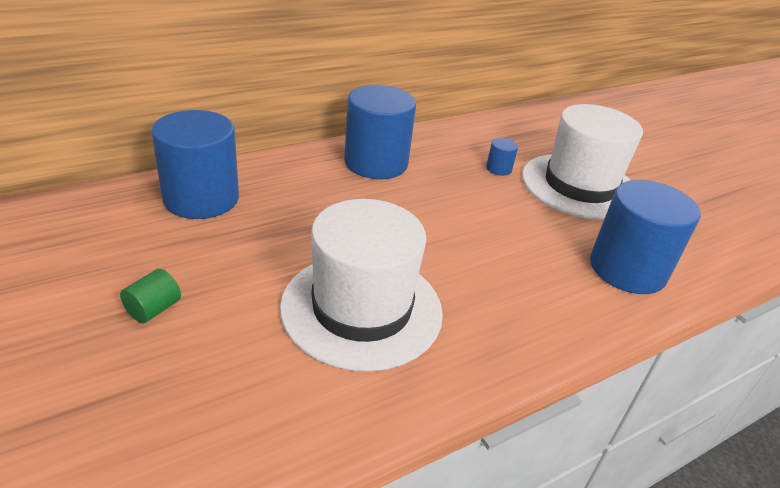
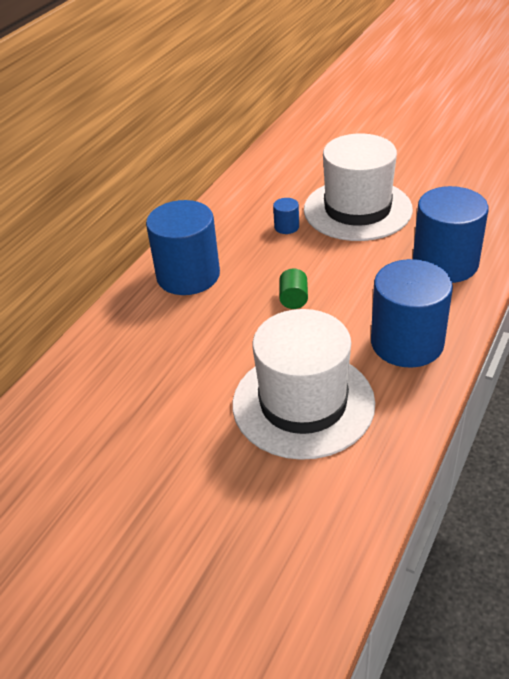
camera: 25 degrees left, 5 degrees up
(153, 309) = (157, 500): green cylinder -> green cylinder (293, 299)
(201, 198) = (83, 391): blue cylinder -> blue cylinder (407, 343)

